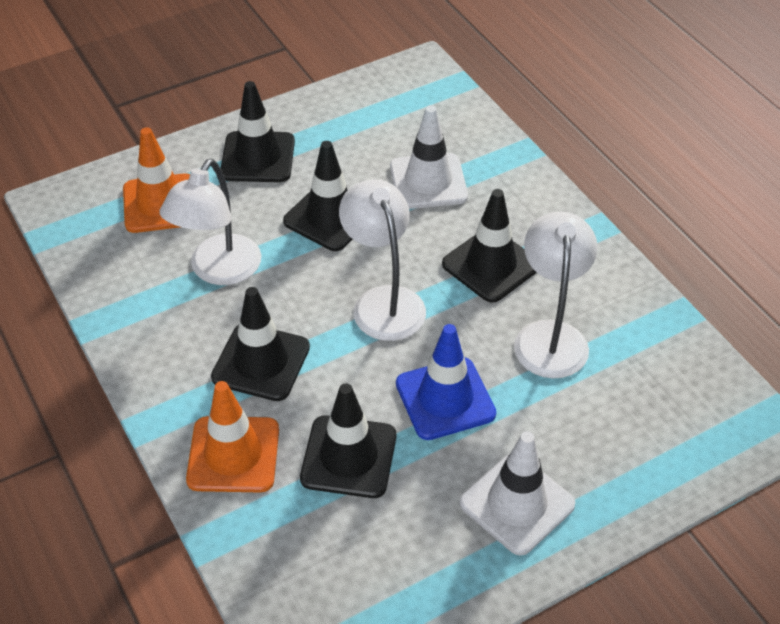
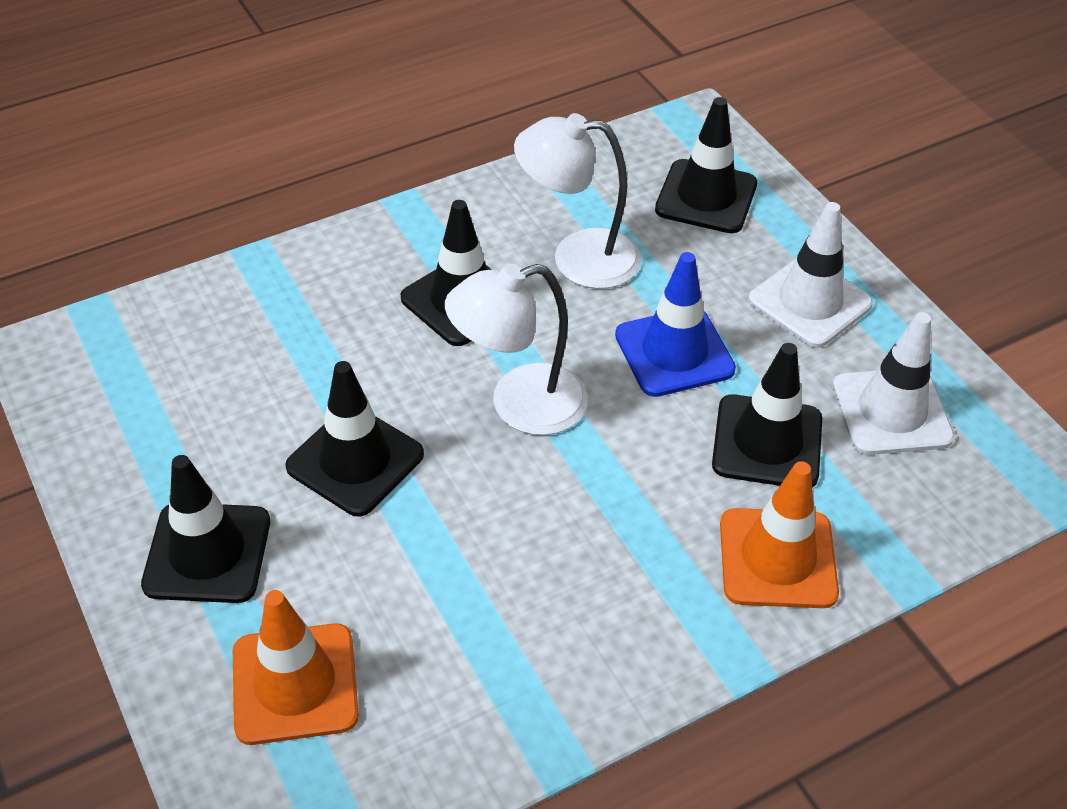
camera: 90 degrees left, 0 degrees up
(218, 271) = (453, 593): white lamp -> none
(261, 362) = (625, 534): black traffic cone -> black traffic cone (706, 197)
(428, 181) = (299, 353): white traffic cone -> white traffic cone (891, 412)

